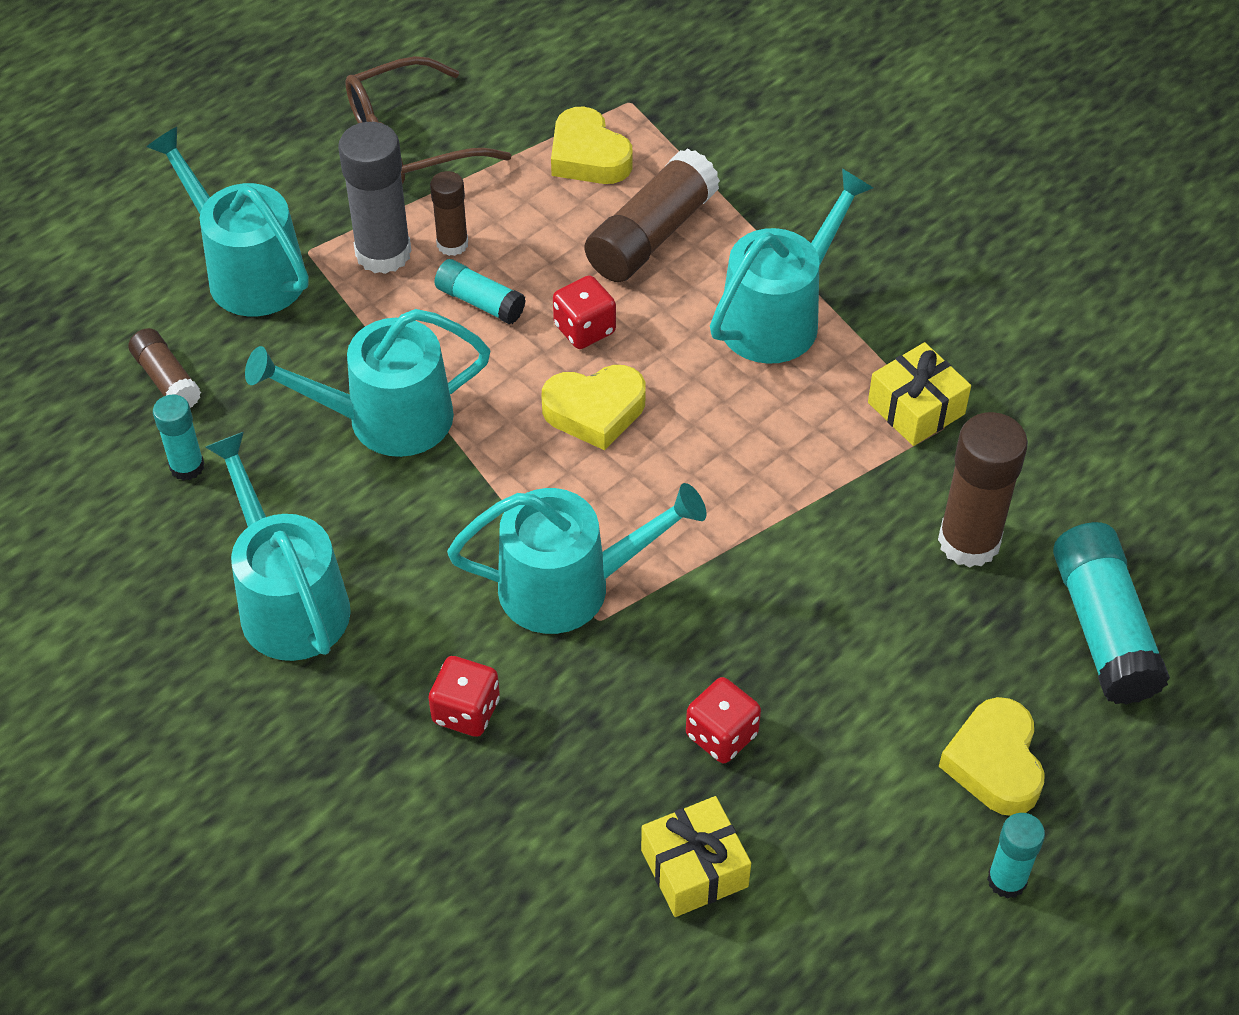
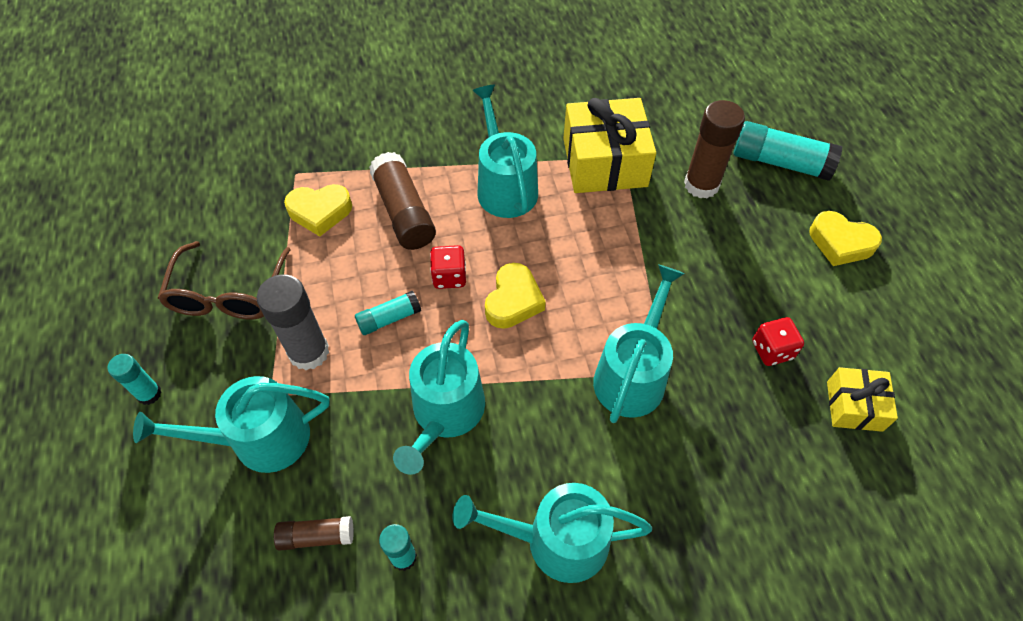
camera: 60 degrees left, 5 degrees up
(452, 244) = (332, 311): brown glue stick -> none
(466, 711) = (695, 473): red dice -> none
(916, 408) = (604, 162): yellow gift -> yellow gift, size x1.81
(1006, 880) = (911, 273): turquoise glue stick -> turquoise glue stick (149, 394)

